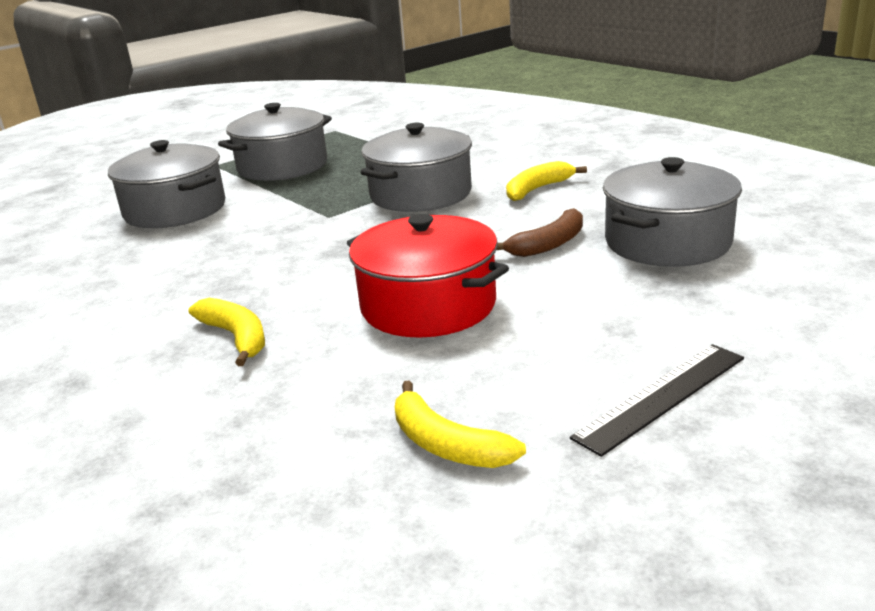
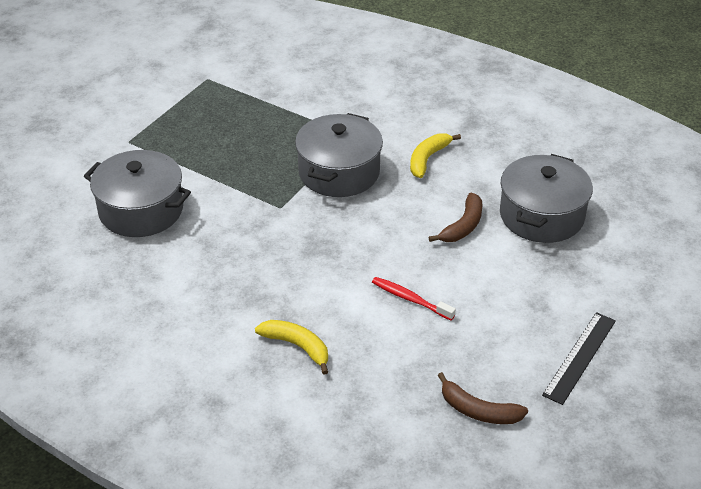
camera: 20 degrees left, 15 degrees up
(282, 166) = (195, 140): grey pot -> none
(428, 305) = (410, 299): red pot -> red toothbrush
(446, 444) = (478, 410): yellow banana -> brown banana

